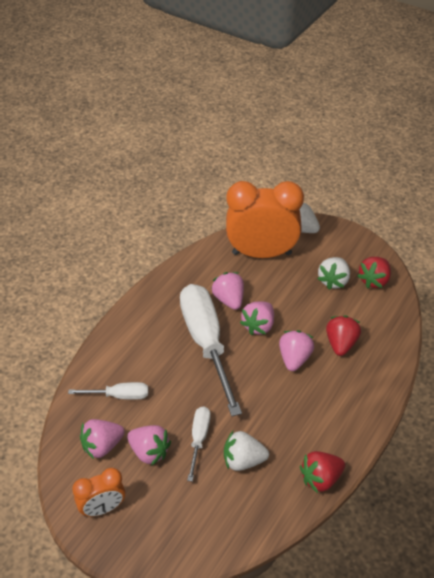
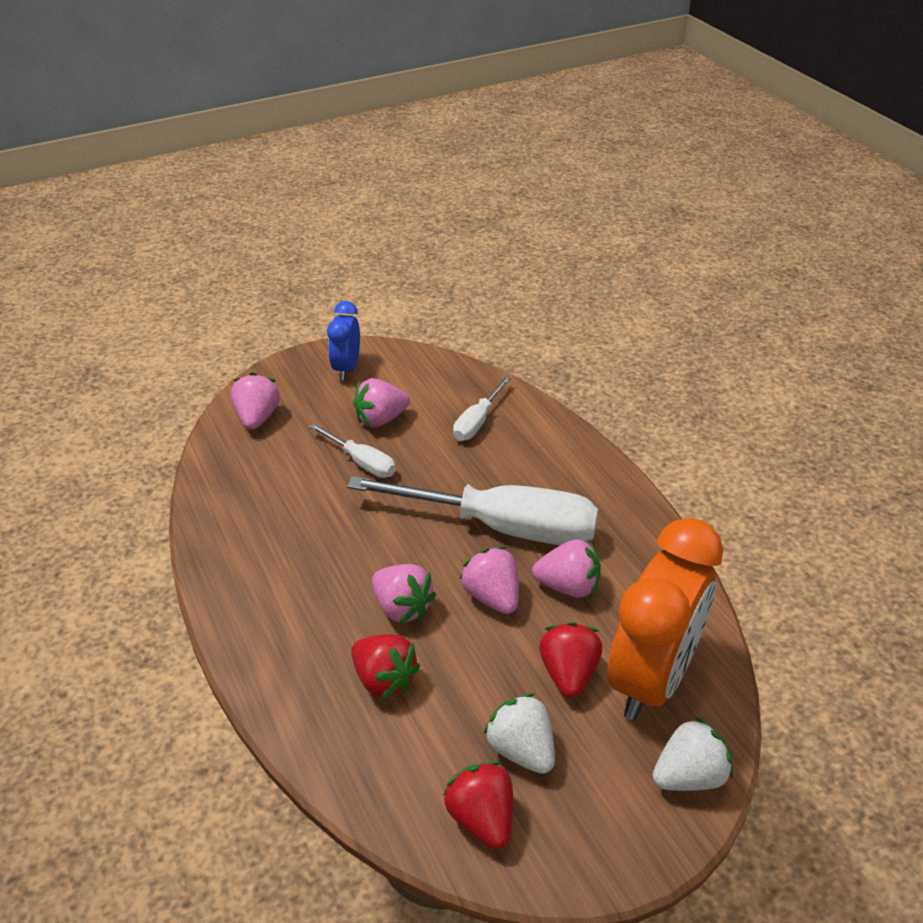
camera: 120 degrees right, 5 degrees down
(102, 446) = (419, 389): pink strawberry -> pink strawberry (257, 417)
(102, 508) = (346, 368): orange clock -> blue clock
(243, 460) = (300, 486): white strawberry -> none
(320, 479) = (212, 541): red strawberry -> red strawberry (568, 673)

